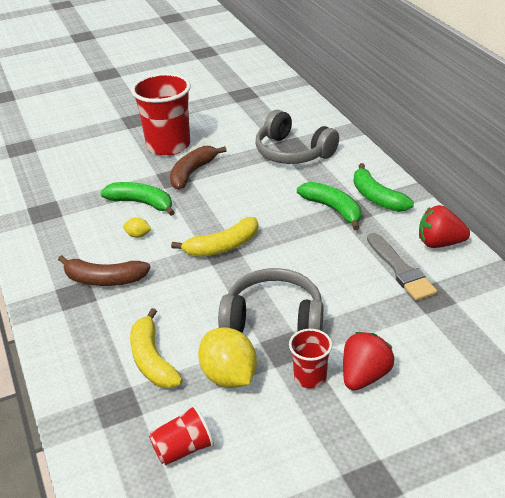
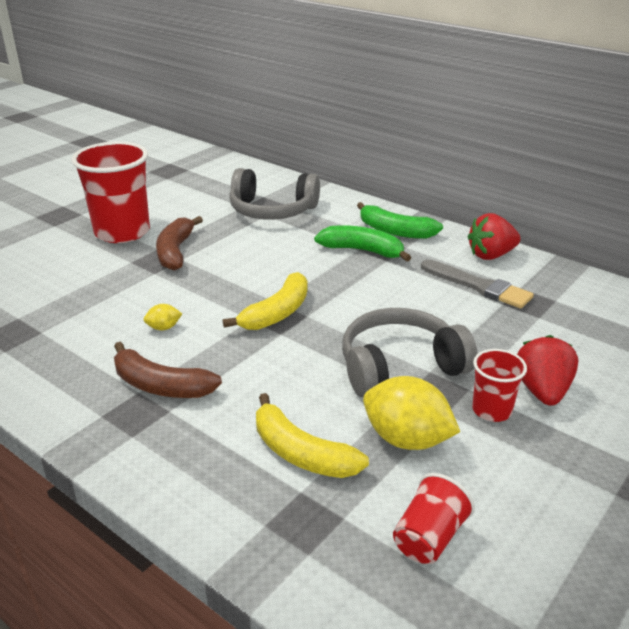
camera: 30 degrees left, 5 degrees down
(104, 279) = (160, 385): brown banana -> brown banana turned 45 degrees clockwise
(142, 203) = (139, 294): green banana -> none

